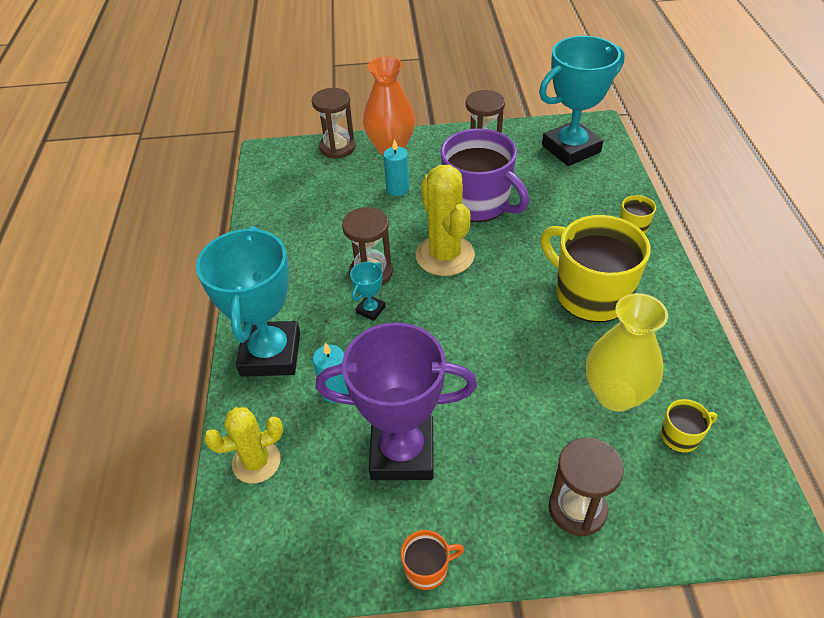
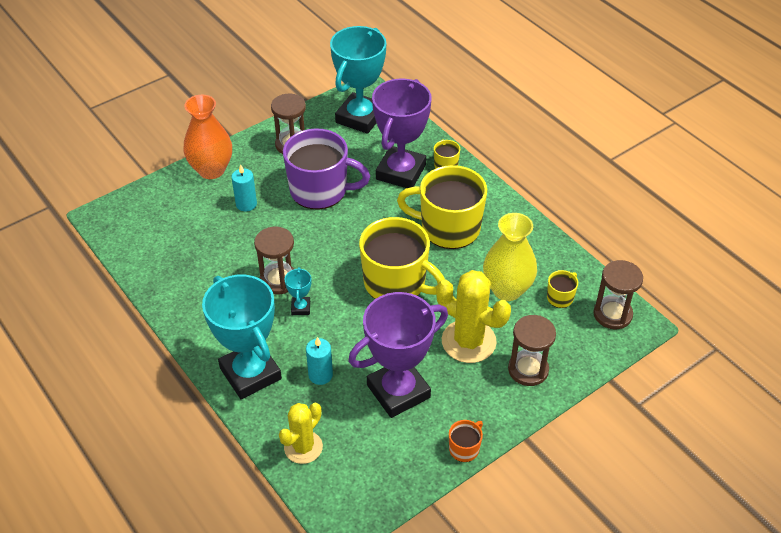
camera: 35 degrees left, 0 degrees up
(337, 147) = (164, 187): brown hourglass -> brown hourglass (612, 314)
(445, 255) = (325, 243): yellow cactus -> yellow cactus (468, 341)
(488, 328) = (396, 283): none -> yellow mug
(577, 216) = (401, 172): none -> purple trophy

